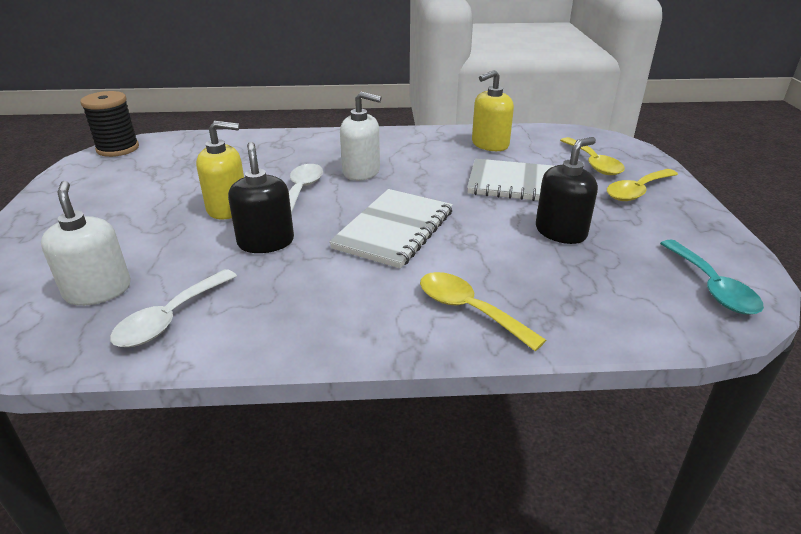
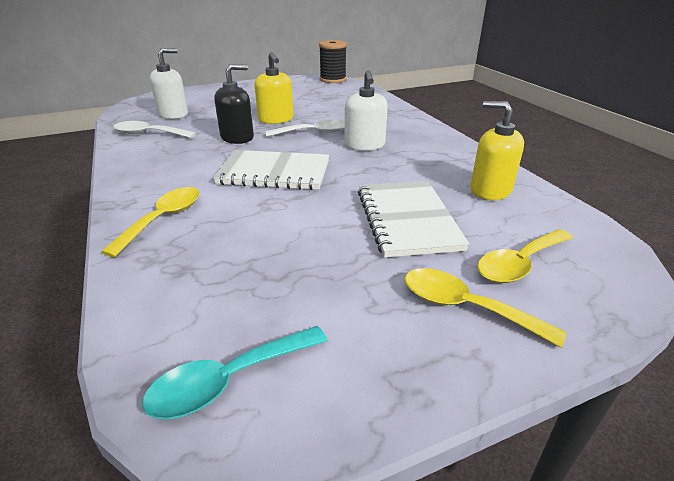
camera: 70 degrees right, 0 degrees up
(560, 232) = (314, 252): black soap dispenser -> none

